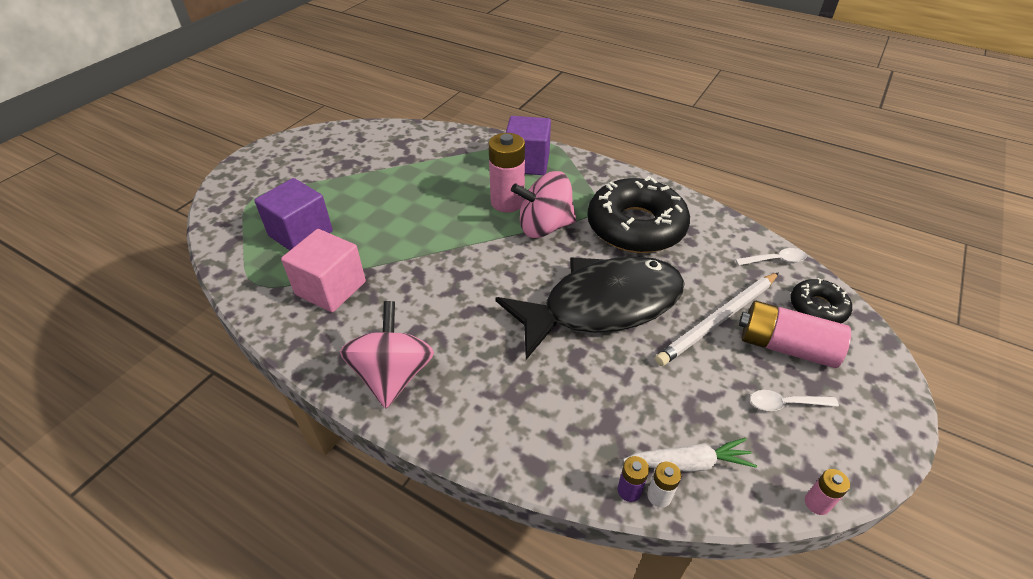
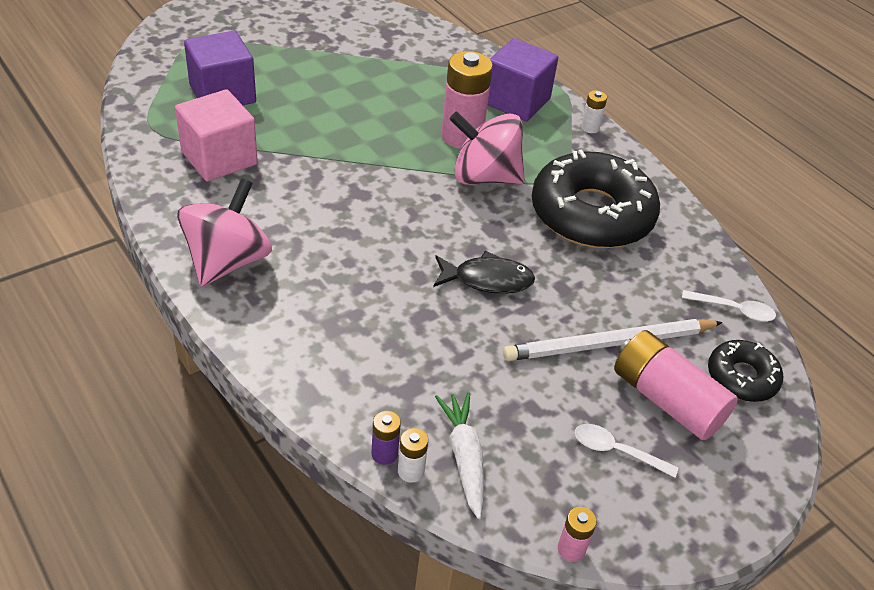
camera: 20 degrees right, 0 degrees up
(589, 164) = (590, 128): none -> white battery
(602, 306) = (487, 280): black fish -> black fish, size x0.45
(688, 463) = (464, 457): white carrot -> white carrot turned 120 degrees counterclockwise

